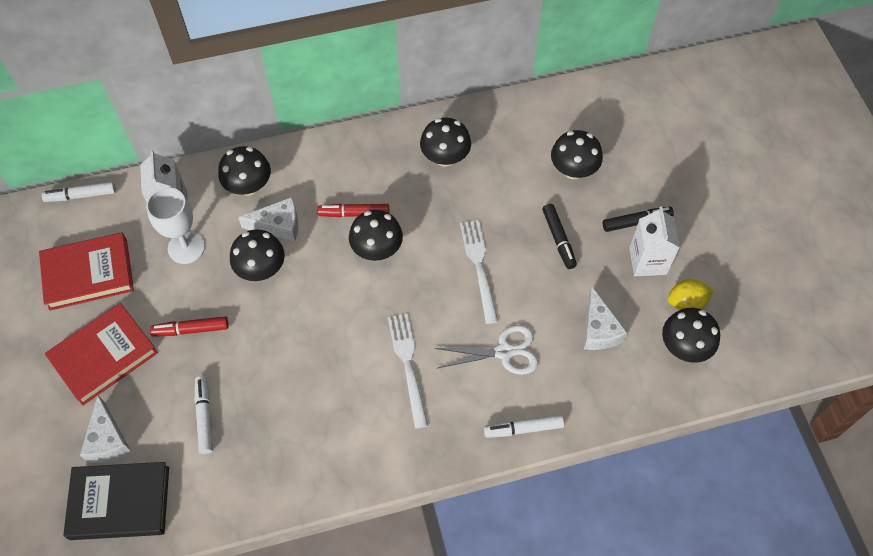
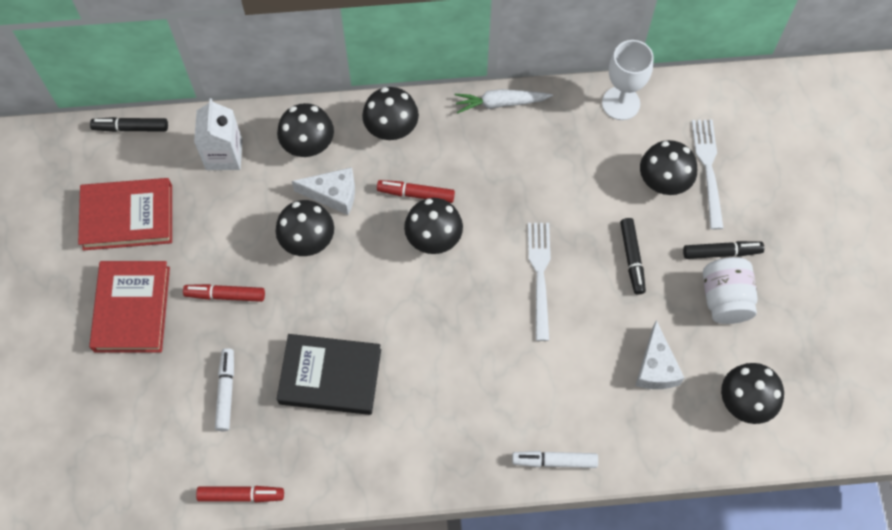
camera: 10 degrees right, 5 degrees up
(81, 195) = (131, 128): white marker -> black marker
(104, 356) = (132, 309): red book -> red book turned 60 degrees counterclockwise
(108, 440) = (125, 399): white cheese -> none
(120, 502) = (128, 466): black book -> black book (330, 376)
(186, 247) = (232, 204): white goblet -> white goblet (621, 103)
(233, 511) = (241, 495): none -> red marker
(408, 365) = (445, 371): white fork -> white fork (708, 169)
(417, 126) = (500, 103): none -> white carrot
(445, 157) = (525, 145): black mushroom -> black mushroom (391, 128)
(504, 352) = (550, 374): white scissors -> none
(648, 261) = (725, 299): white carton -> white jar
(686, 303) = (757, 353): yellow lemon -> none

